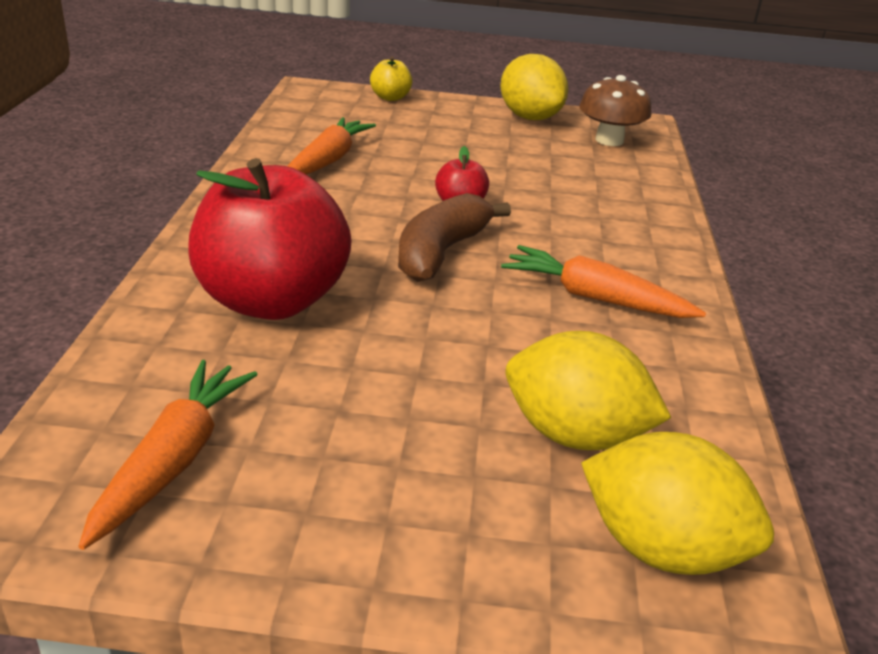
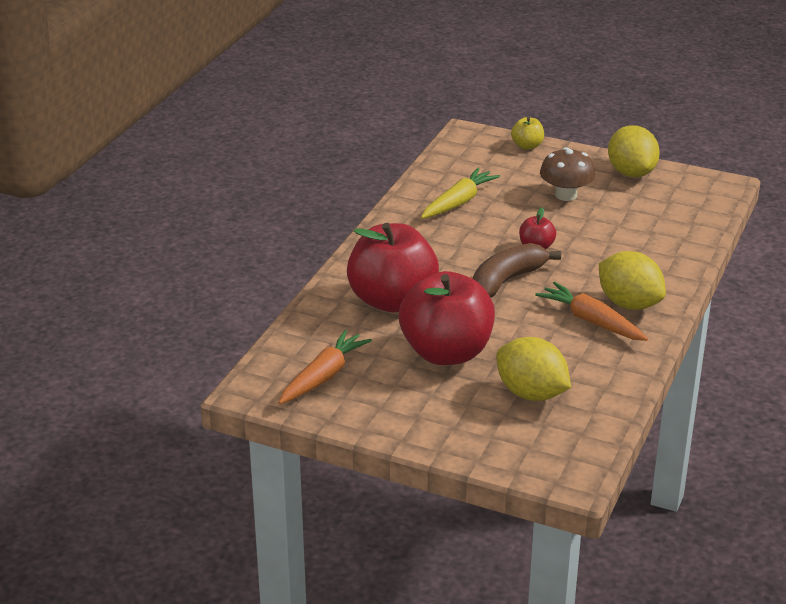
camera: 20 degrees right, 0 degrees up
(328, 160) = (458, 202): orange carrot -> yellow carrot
(394, 378) = (446, 352): none -> red apple
(609, 140) = (683, 200): brown mushroom -> brown mushroom (566, 195)
(661, 548) = (544, 447): yellow lemon -> yellow lemon (629, 304)

